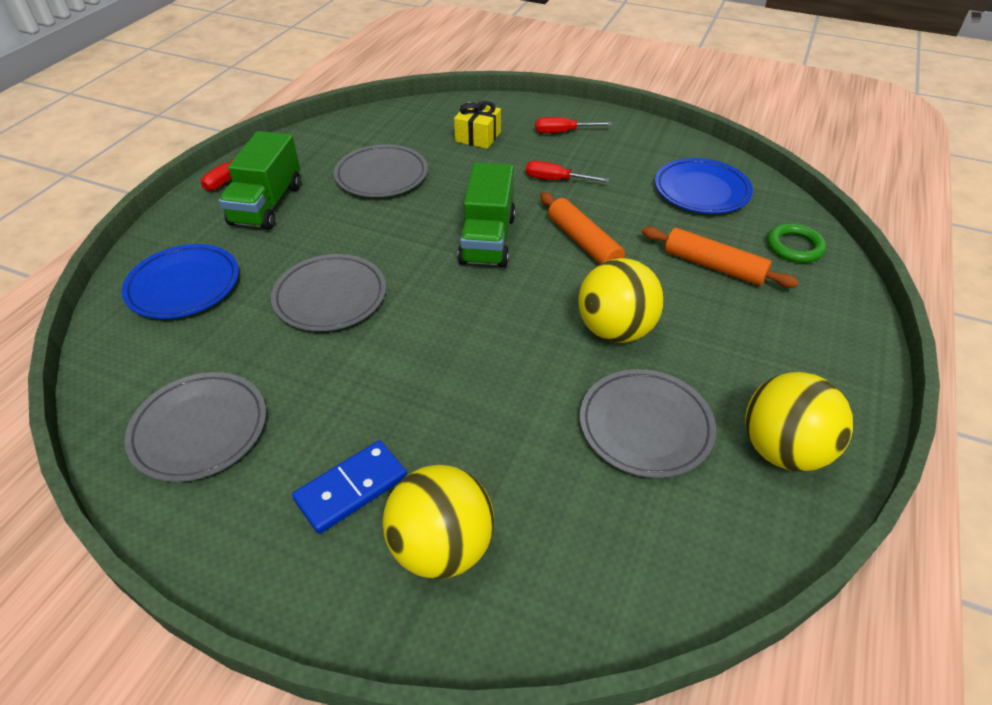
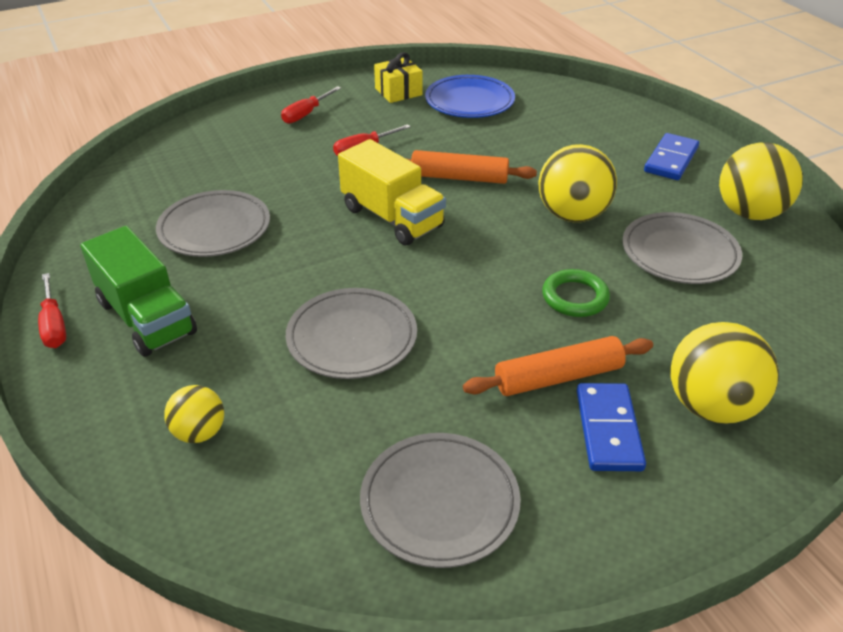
camera: 50 degrees left, 5 degrees down
(184, 286) = (199, 432): blue plate -> yellow ball
(478, 137) = (243, 153): yellow gift -> yellow gift (398, 92)
(487, 239) = (392, 217): green truck -> yellow truck
(713, 266) = (555, 142): orange rolling pin -> orange rolling pin (558, 377)
(794, 247) = (575, 104): green ring -> green ring (575, 297)
(796, 351) = (671, 160): none -> blue domino

